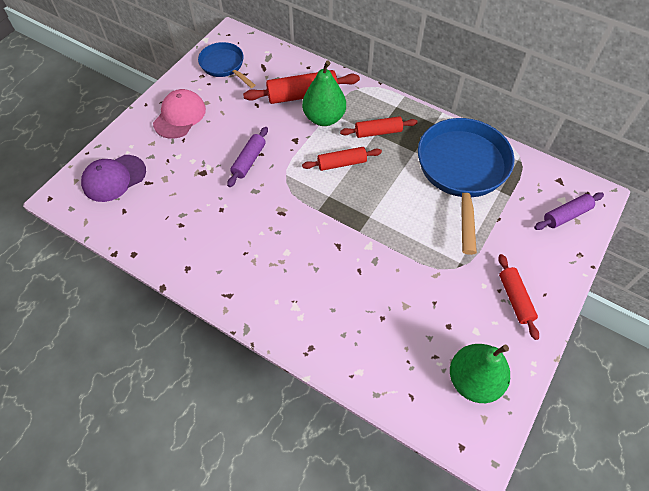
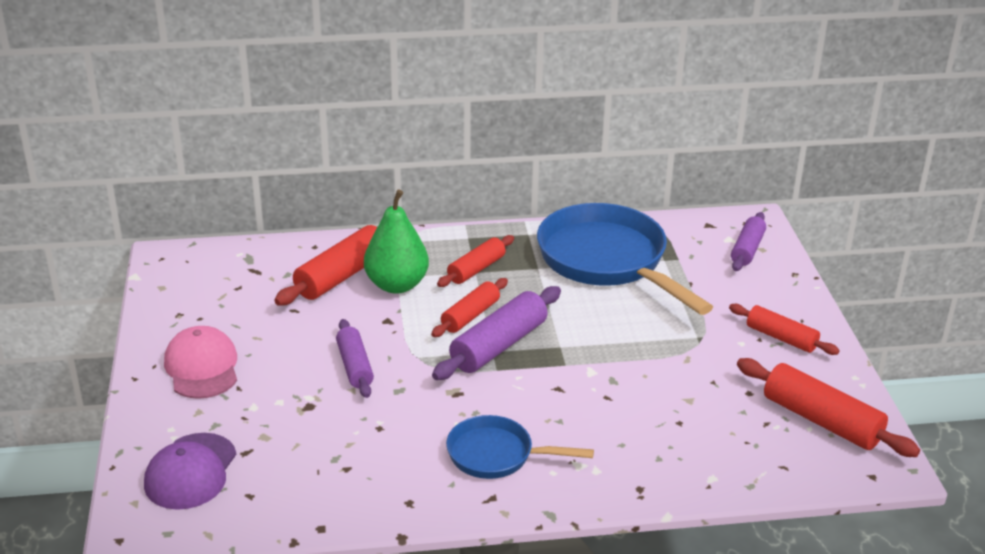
camera: 40 degrees left, 25 degrees down
(224, 66) = (199, 291): blue pan -> blue pan (497, 455)
(336, 194) = (499, 346): none -> purple rolling pin
(473, 380) = (821, 420): green pear -> red rolling pin

